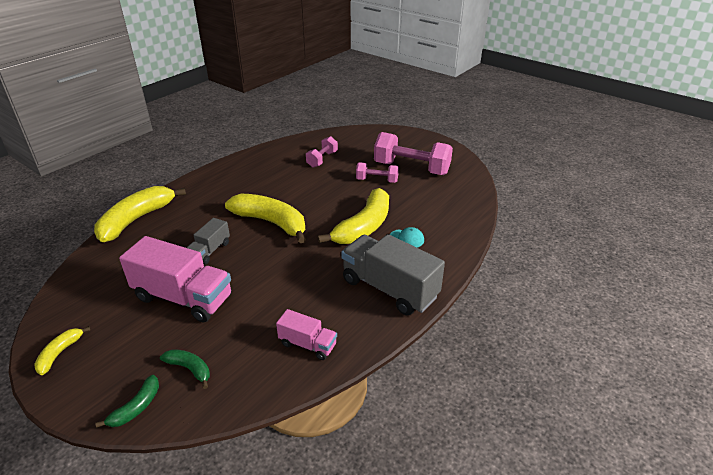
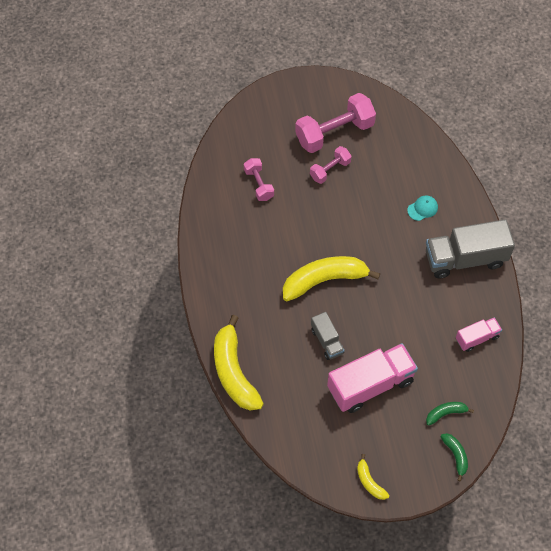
camera: 50 degrees left, 25 degrees up
(364, 227) = (384, 224): yellow banana -> none

